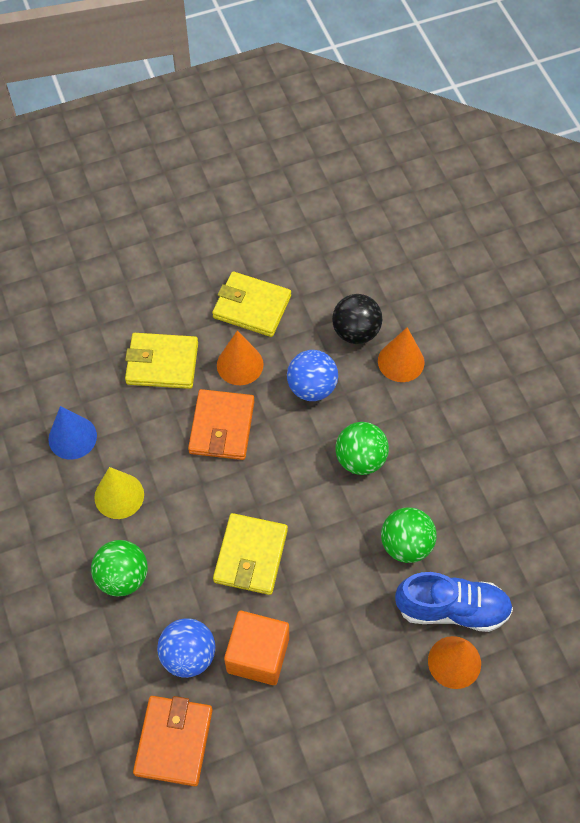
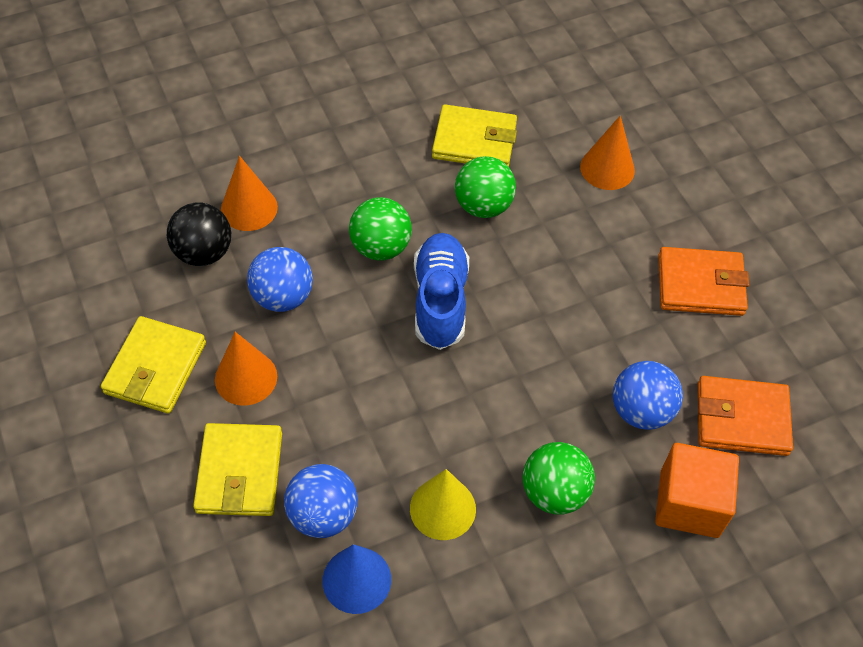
camera: 95 degrees left, 5 degrees down
(123, 416) = (323, 515): none -> blue ball
(221, 427) = (339, 393): orange wallet -> orange wallet (700, 285)
(250, 556) = (511, 353): yellow wallet -> yellow wallet (474, 141)
(258, 655) = (629, 341): orange cube -> orange cube (689, 503)
(452, 609) = (551, 169): blue shoe -> blue shoe (440, 301)

